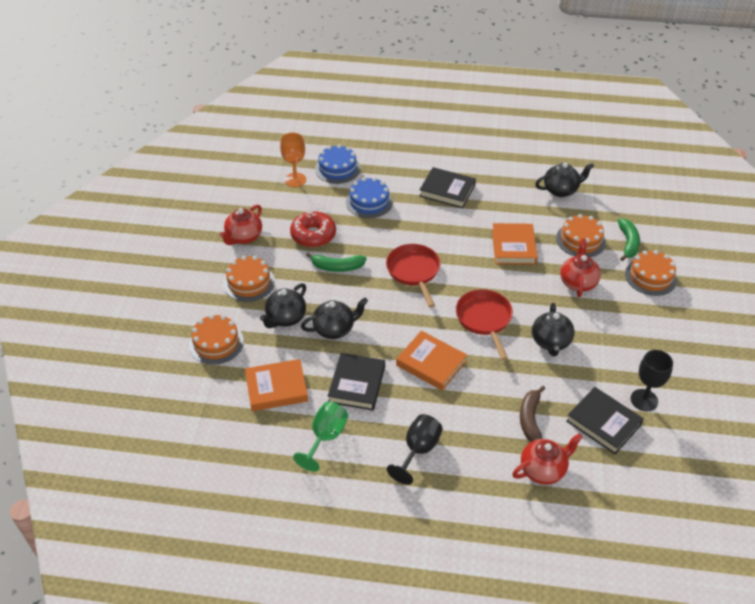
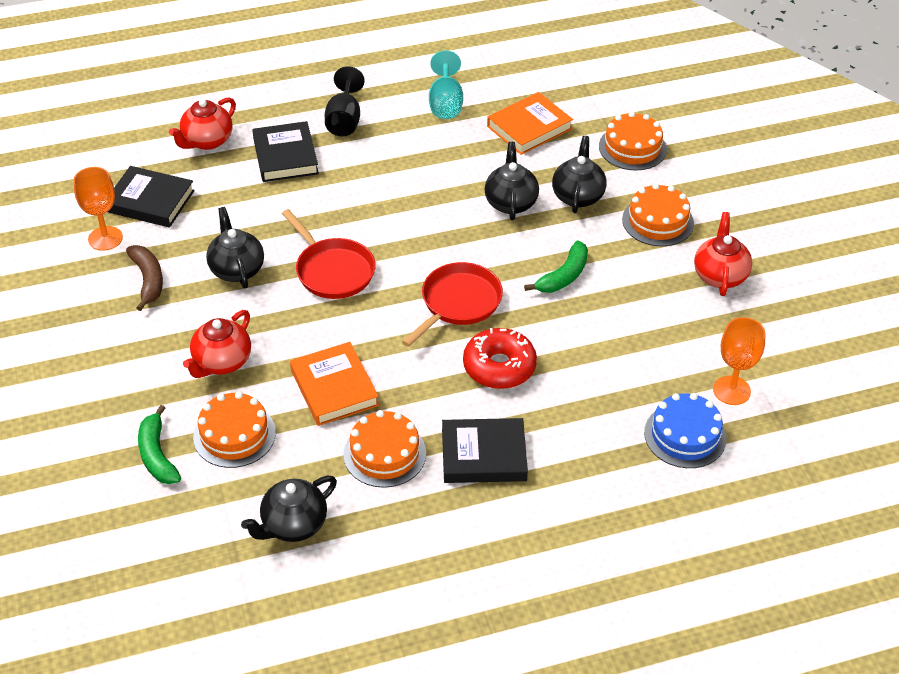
camera: 155 degrees right, 0 degrees up
(313, 235) = (630, 310): red donut -> red donut (499, 367)
(325, 437) = (445, 103): green goblet -> turquoise goblet
(335, 329) = (510, 202): black teapot -> black teapot turned 135 degrees clockwise
(337, 267) = (564, 276): green banana -> green banana turned 150 degrees clockwise
(357, 384) = (445, 156): black book -> black book (285, 156)
(369, 202) = (591, 390): blue cake -> none
(414, 271) = (458, 303): red pan -> red pan turned 105 degrees counterclockwise
(431, 363) = (374, 201): orange book -> none
(530, 419) = (235, 181): brown banana -> brown banana (148, 280)
(578, 282) = (221, 362): red teapot -> red teapot turned 45 degrees clockwise
(644, 400) = (105, 238): black goblet -> orange goblet
(650, 277) = (114, 407): orange cake -> orange cake (384, 454)

